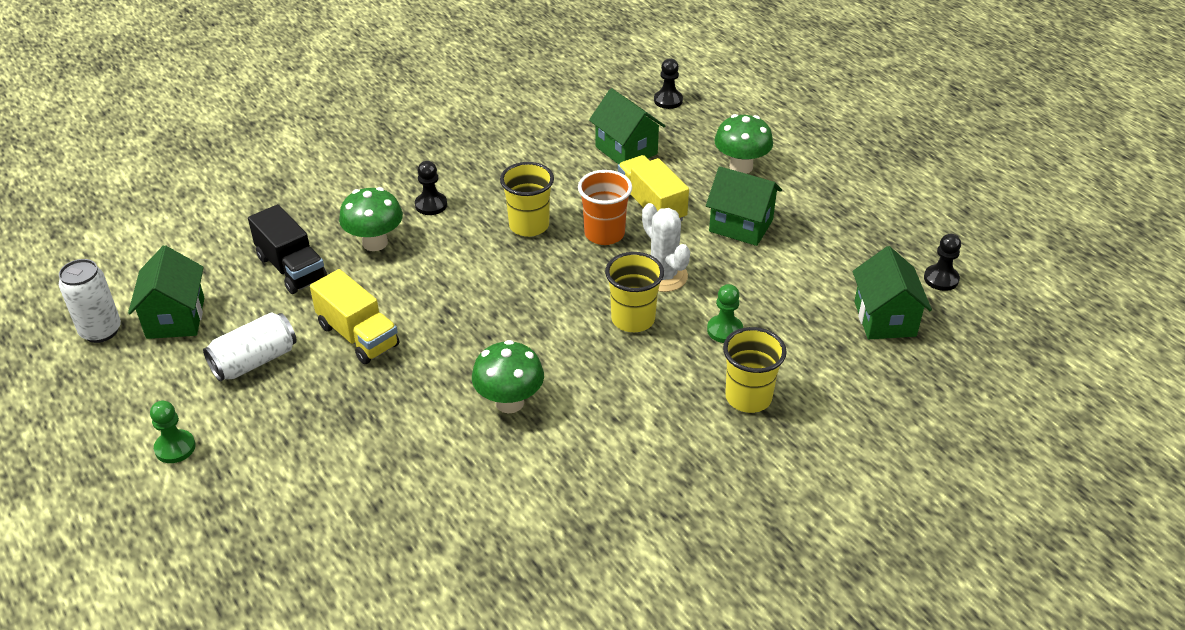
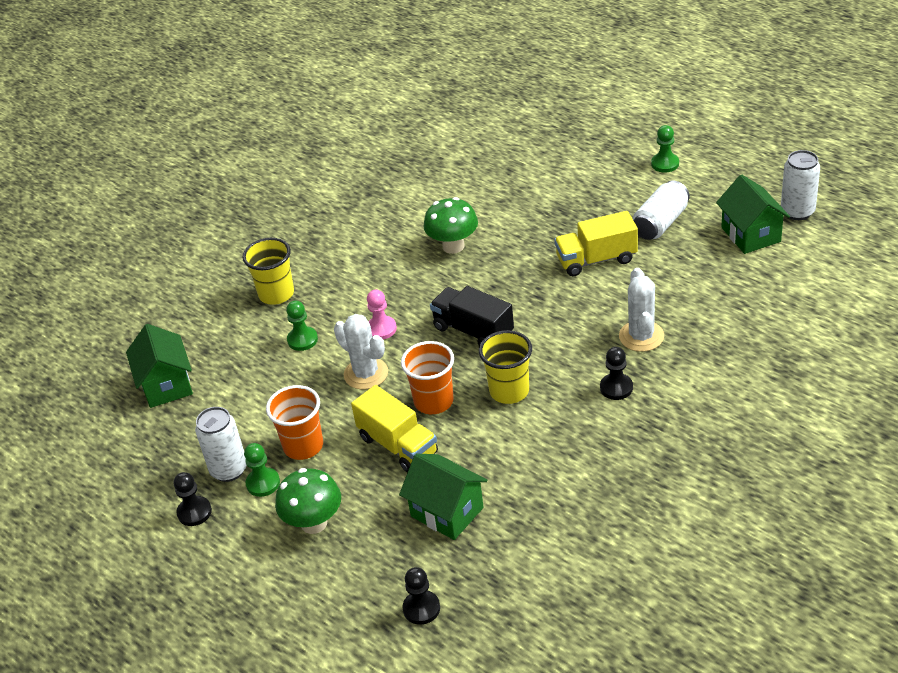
camera: 170 degrees right, 0 degrees up
(291, 268) = (695, 295): black truck -> black truck (473, 331)
(358, 336) = (596, 259): yellow truck -> yellow truck turned 45 degrees counterclockwise
(375, 243) = (641, 336): green mushroom -> white cactus
(633, 319) = (381, 329): yellow cup -> pink pawn
(741, 226) = (303, 446): green house -> orange cup
(783, 205) = (263, 483): none -> green pawn
(815, 223) = (229, 470): none -> white can
(941, 279) = (111, 438): black pawn -> black pawn (194, 512)

